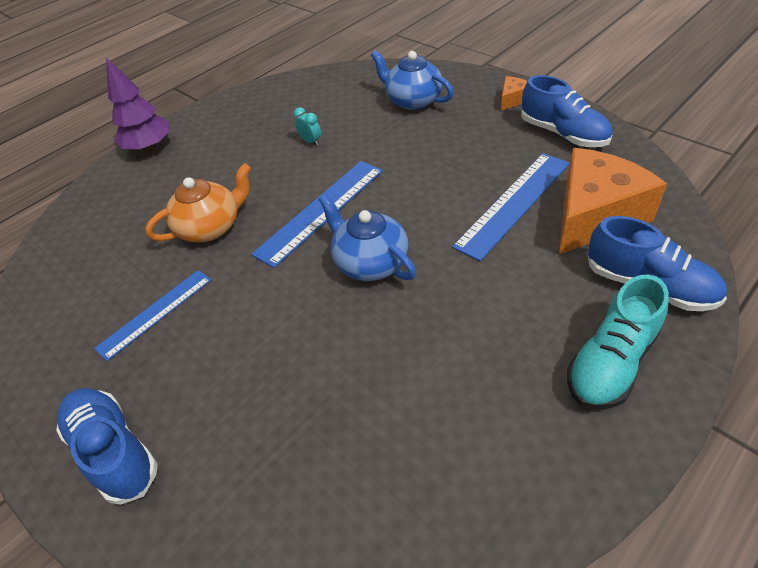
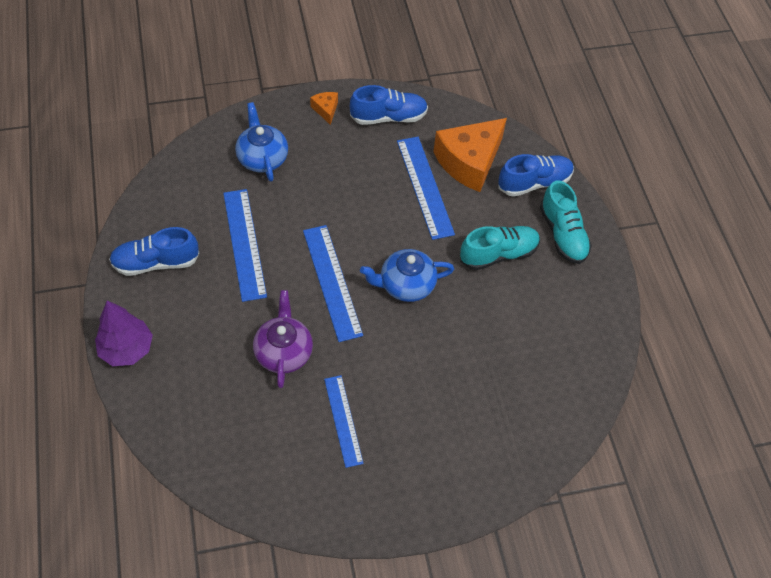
camera: 65 degrees left, 10 degrees up
(114, 450) = (439, 482): blue shoe -> blue shoe (156, 262)
(211, 227) = (283, 352): orange teapot -> purple teapot
(311, 142) = (244, 244): turquoise clock -> blue ruler
(412, 100) = (262, 158): blue teapot -> blue teapot turned 90 degrees clockwise
(499, 315) = (498, 254): none -> turquoise shoe
(594, 215) = (469, 162): orange cheese -> orange cheese turned 120 degrees counterclockwise

